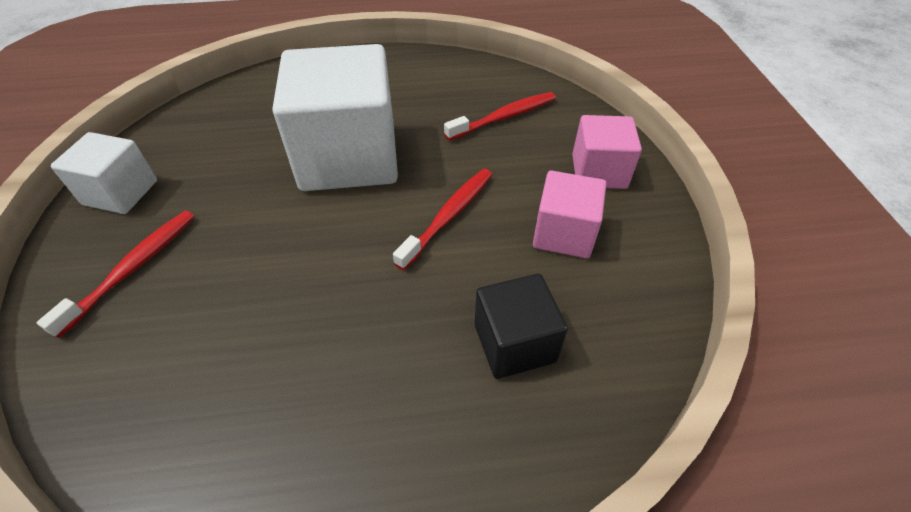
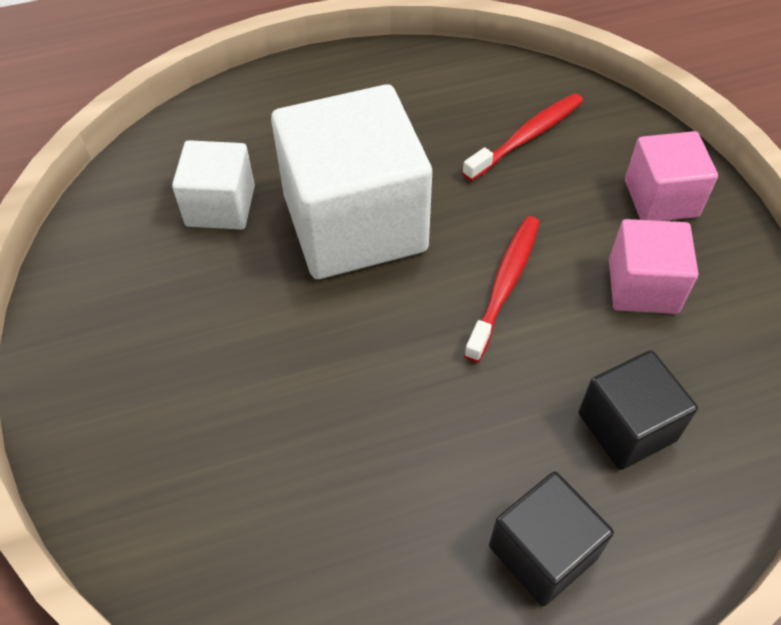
camera: 10 degrees left, 5 degrees up
(121, 192) = (87, 317): white cube -> white cube (220, 206)
(133, 268) = (155, 413): red toothbrush -> none
(401, 439) = (542, 552): none -> black cube

